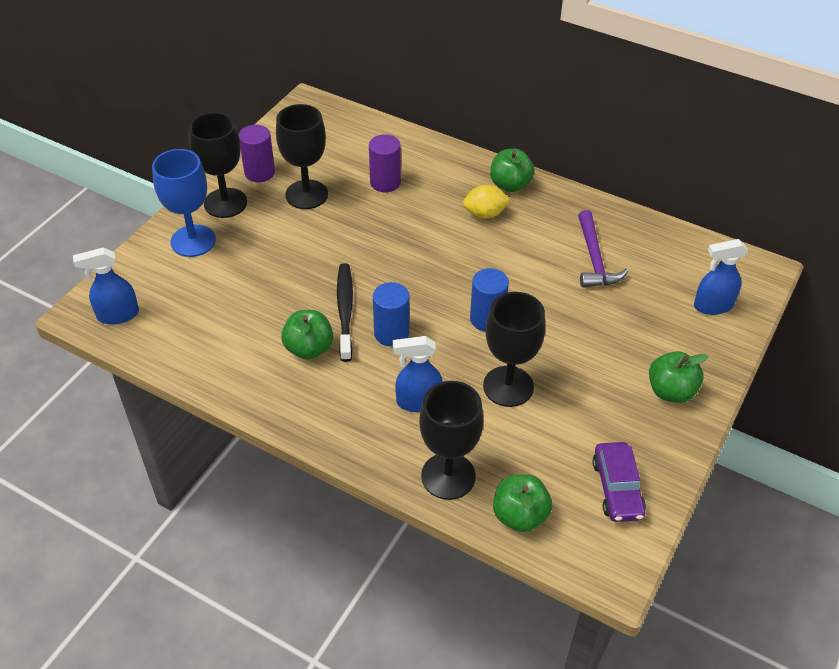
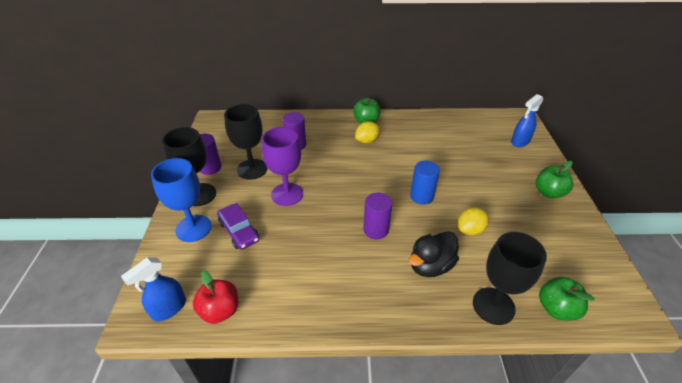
camera: 30 degrees left, 5 degrees down
(163, 340) = (220, 310): none -> red apple
(309, 348) = (332, 264): green apple -> none
(323, 245) = (287, 194): none -> purple goblet
(345, 310) = (335, 229): black toothbrush -> none
(391, 333) = (376, 230): blue cylinder -> purple cylinder
(418, 402) = (430, 265): blue spray bottle -> black duck
(508, 386) = (470, 230): black goblet -> yellow lemon
(594, 259) = (444, 142): purple hammer -> none
(617, 488) = (583, 261): purple car -> purple car (239, 231)

